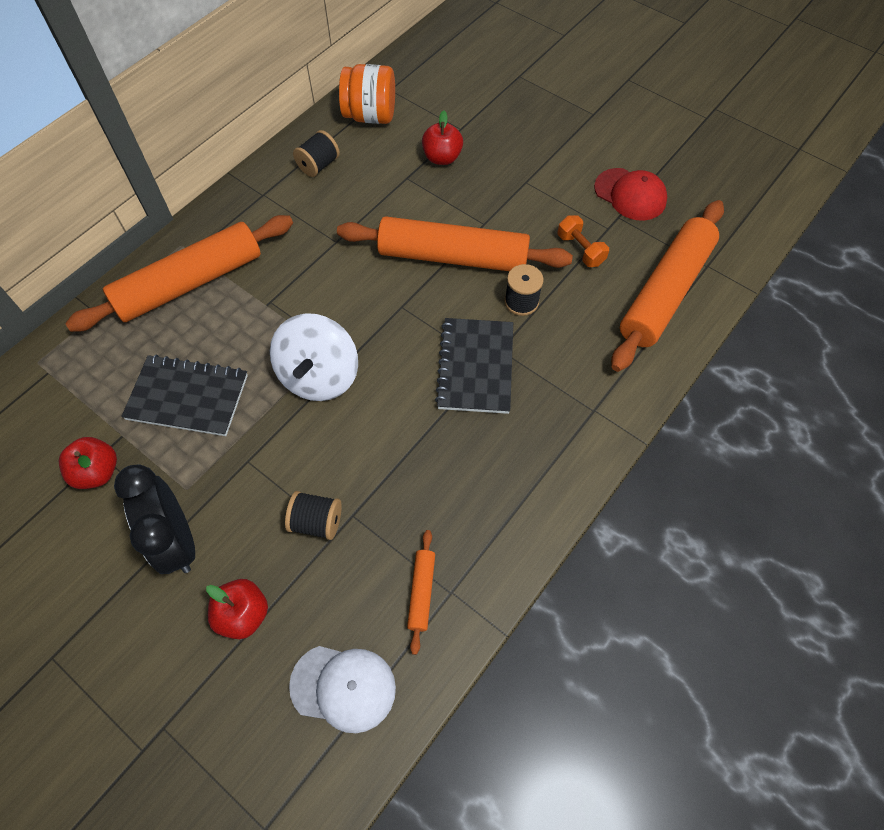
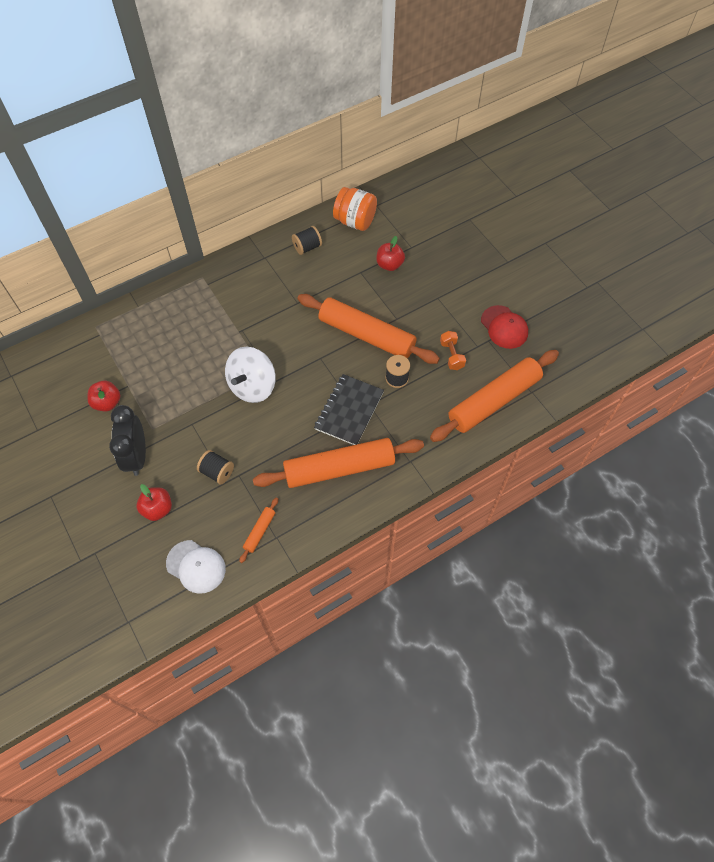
camera: 20 degrees right, 0 degrees up
(188, 397) = (172, 375): black notebook -> none
(190, 283) = (199, 304): orange rolling pin -> orange rolling pin (339, 468)

